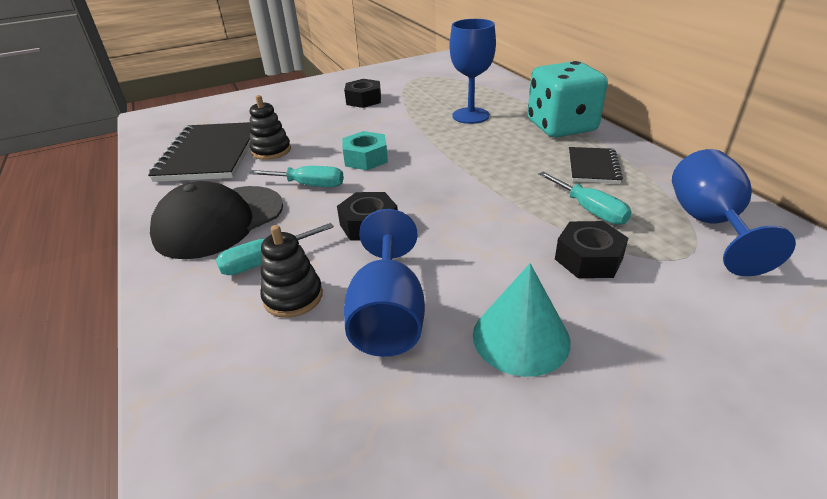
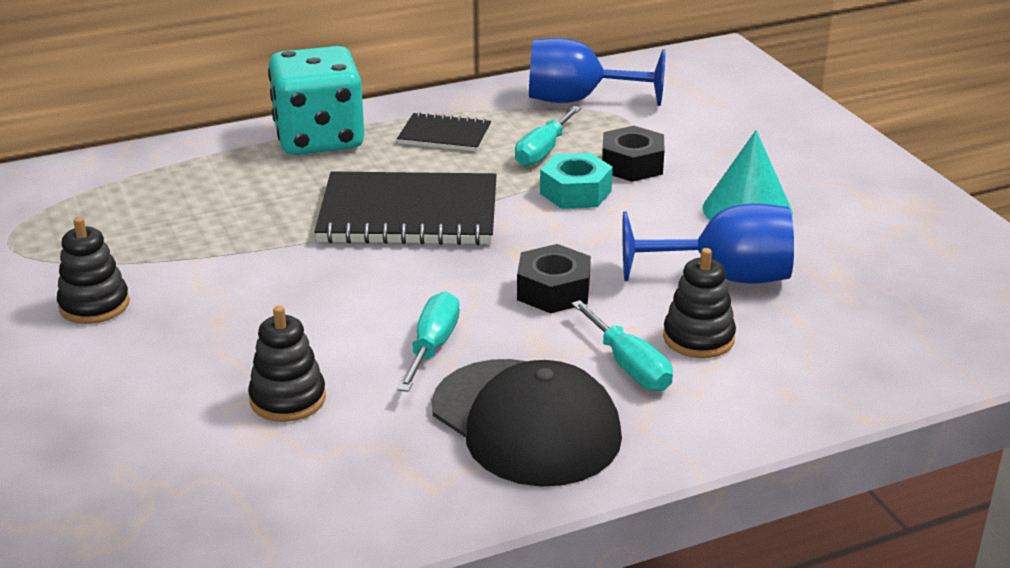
camera: 90 degrees left, 5 degrees down
(210, 154) = (271, 477): black notebook -> black notebook (409, 214)
(363, 100) = (94, 305): black nut -> black stacking toy
(366, 158) = (358, 297): turquoise nut -> turquoise nut (575, 192)
(470, 116) = (240, 201): blue goblet -> none
(590, 210) = (543, 151): turquoise screwdriver -> turquoise screwdriver turned 150 degrees clockwise

